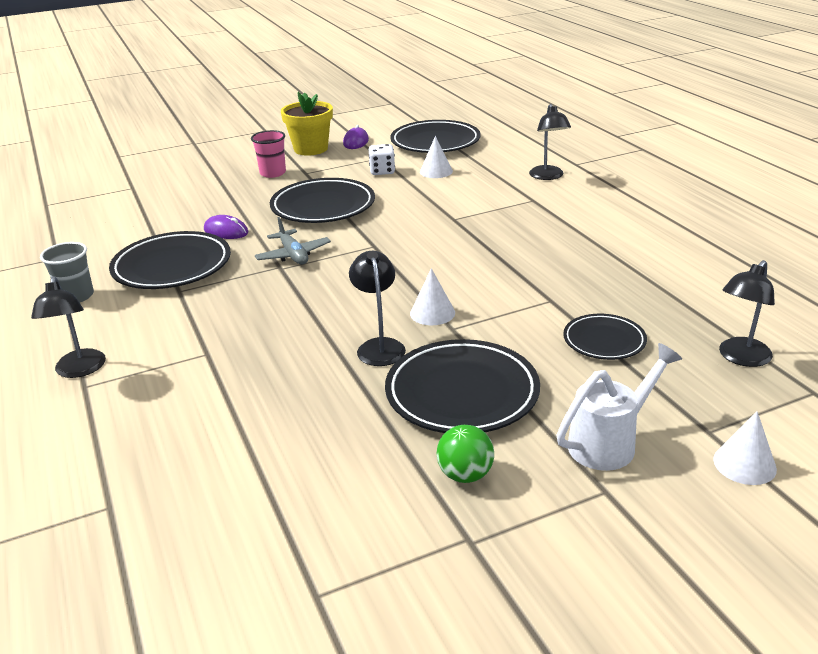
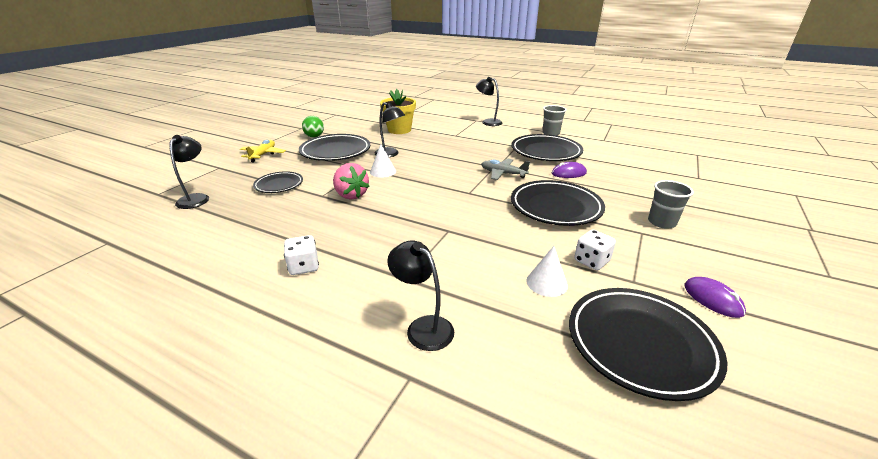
camera: 140 degrees right, 0 degrees up
(273, 173) = (661, 222): pink cup -> grey cup
(311, 149) = (716, 265): yellow flower pot -> yellow flower pot (399, 130)
(512, 288) = (351, 195): none -> pink strawberry
(610, 442) = (263, 155): white watering can -> yellow plane
(613, 230) = (304, 266): none -> white dice
(744, 464) = (204, 162): white cone -> none

